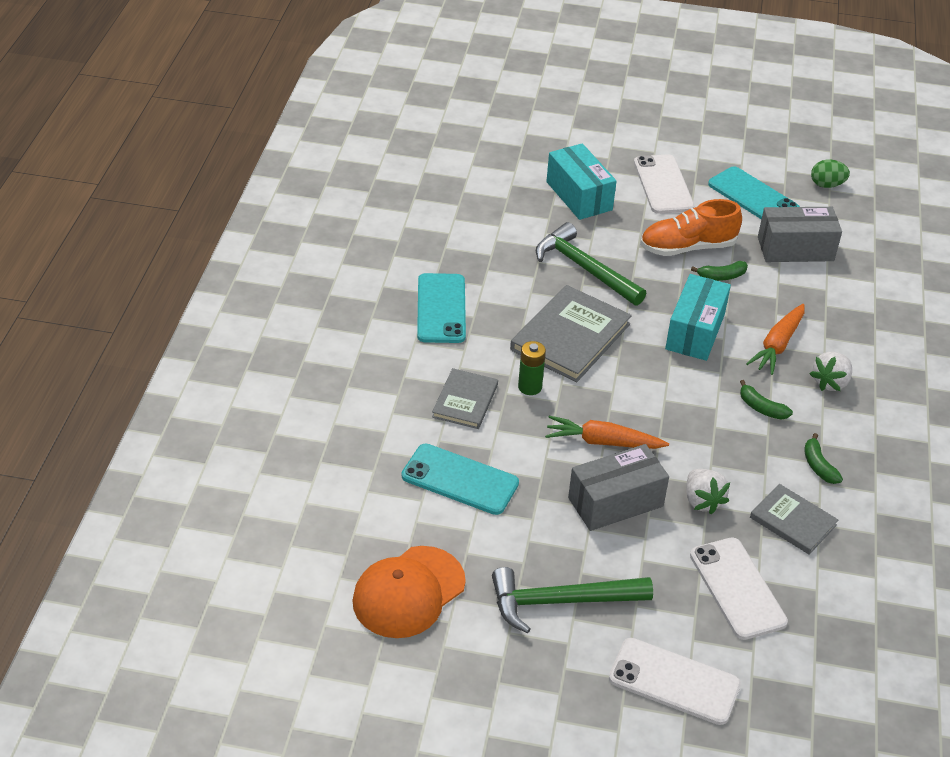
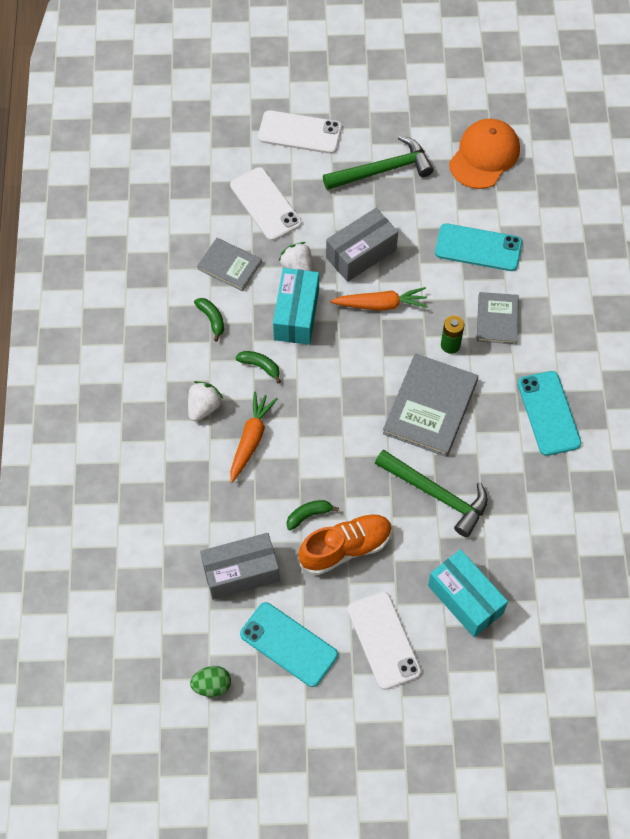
camera: 170 degrees right, 20 degrees up
(695, 331) = (324, 439): turquoise box -> turquoise box (296, 315)

